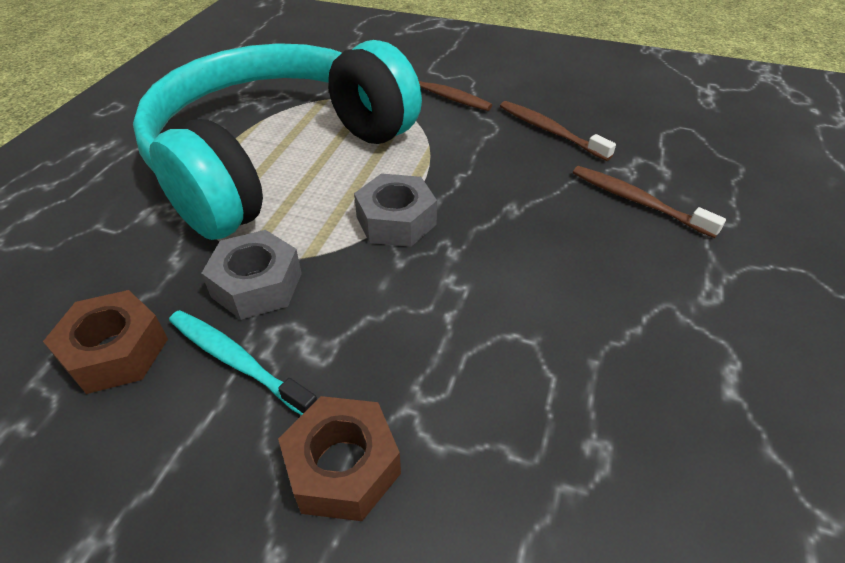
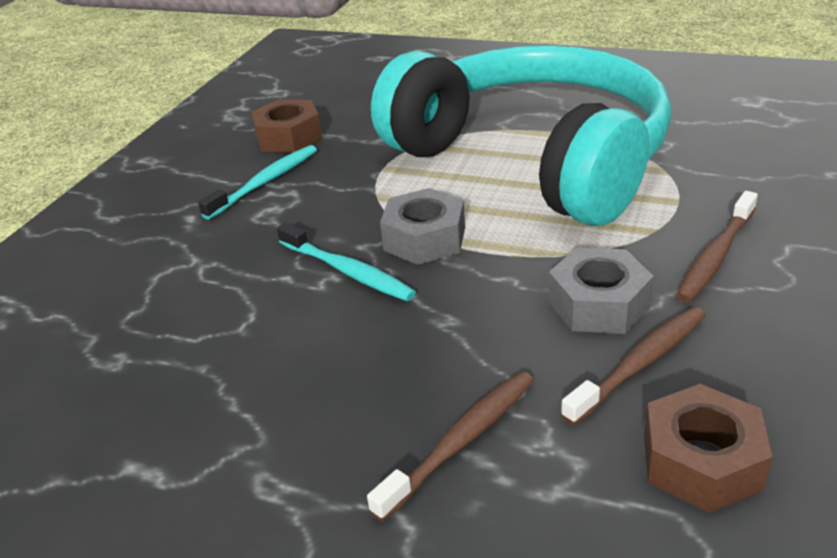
camera: 95 degrees right, 10 degrees down
(257, 285) = (343, 177): grey nut -> grey nut (598, 304)
(343, 466) = (159, 235): brown nut -> brown nut (701, 461)
(442, 269) = (347, 271): none -> turquoise toothbrush

